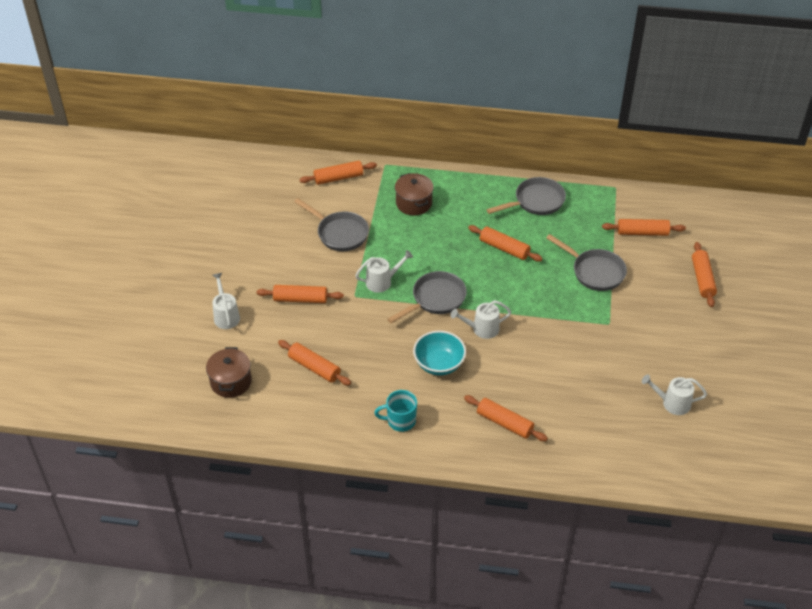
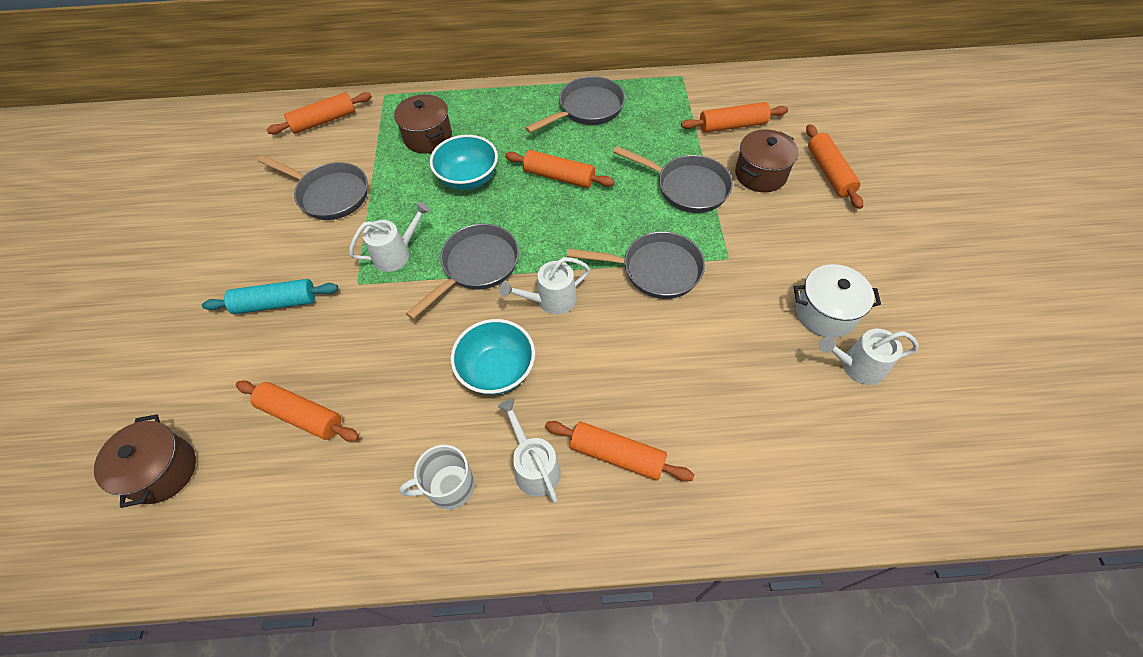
camera: 10 degrees left, 10 degrees up
(226, 315) = (159, 352): white watering can -> white watering can (534, 466)
(300, 299) = (276, 303): orange rolling pin -> turquoise rolling pin
(400, 421) = (449, 487): turquoise mug -> white mug
(439, 238) = (468, 178): none -> turquoise bowl
(556, 322) = (655, 270): none -> grey pan
(651, 272) = (760, 174): none -> brown pot
(663, 369) = (825, 313): none -> white pot

